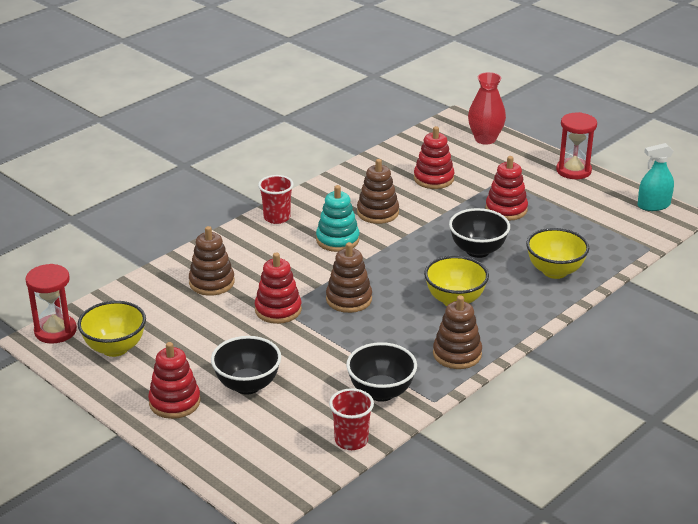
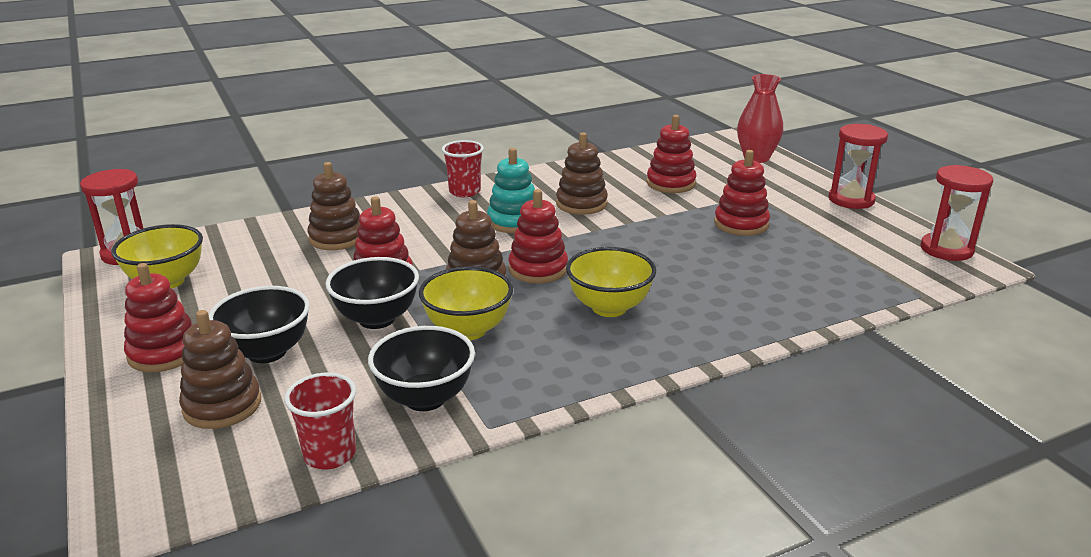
camera: 20 degrees right, 5 degrees down
(385, 279) = (538, 269): none -> red stacking toy
(457, 354) = (566, 372): brown stacking toy -> brown stacking toy (222, 405)
(477, 251) = (677, 259): black bowl -> black bowl (377, 319)
(555, 271) = (768, 299): yellow bowl -> yellow bowl (468, 330)
(653, 205) = (946, 249): turquoise spray bottle -> red hourglass

